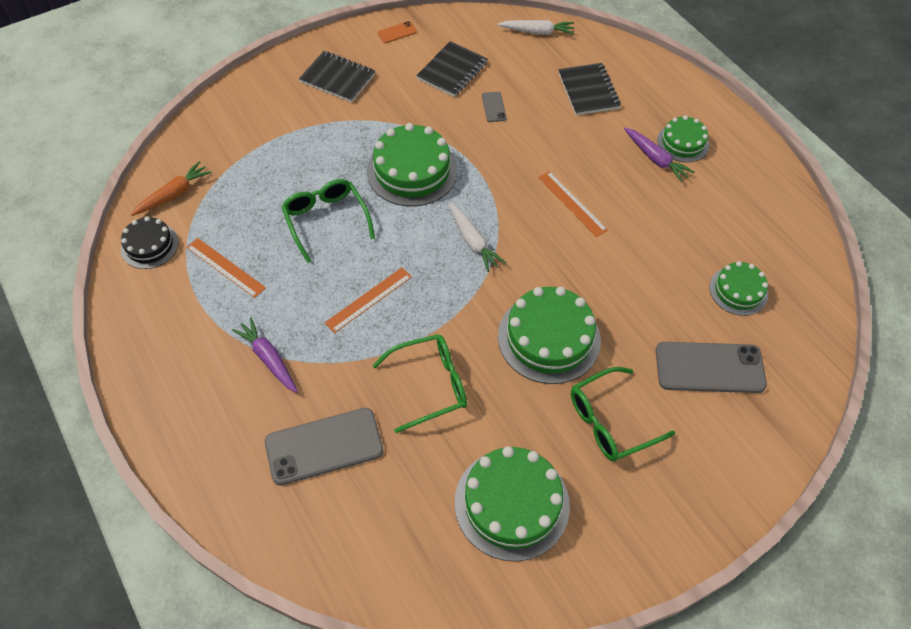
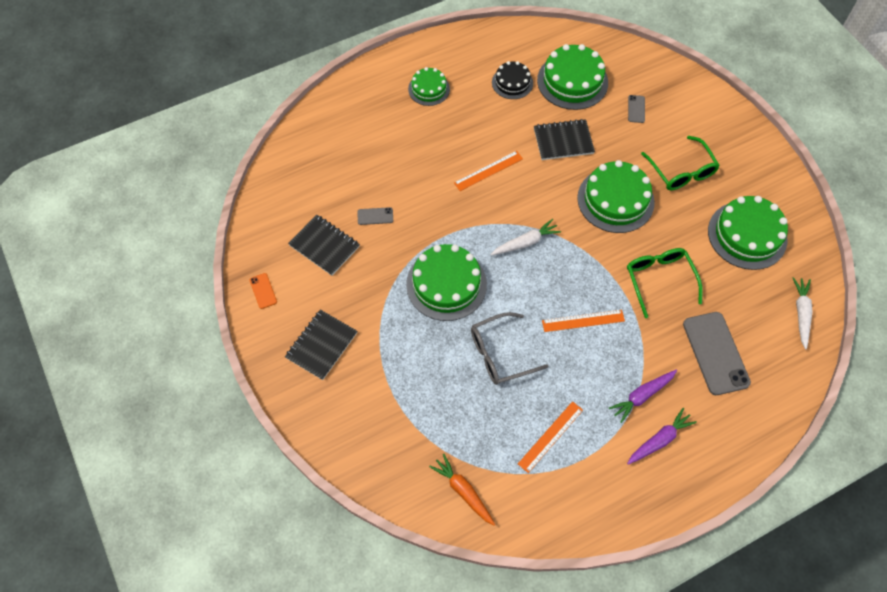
camera: 85 degrees left, 5 degrees up
(149, 245) = (525, 507): black cake -> black cake (512, 83)
(326, 221) = (500, 354): green glasses -> grey glasses
(369, 299) = (583, 321): orange ruler -> orange ruler turned 60 degrees counterclockwise
(537, 32) = (282, 174): white carrot -> white carrot (801, 313)
(588, 91) = (363, 144): black notebook -> black notebook (563, 141)
(655, 159) = (445, 109): purple carrot -> purple carrot (659, 440)
(709, 367) = (636, 109): grey phone -> grey phone, size x0.46
(738, 291) = (572, 81): green cake -> green cake, size x1.71

